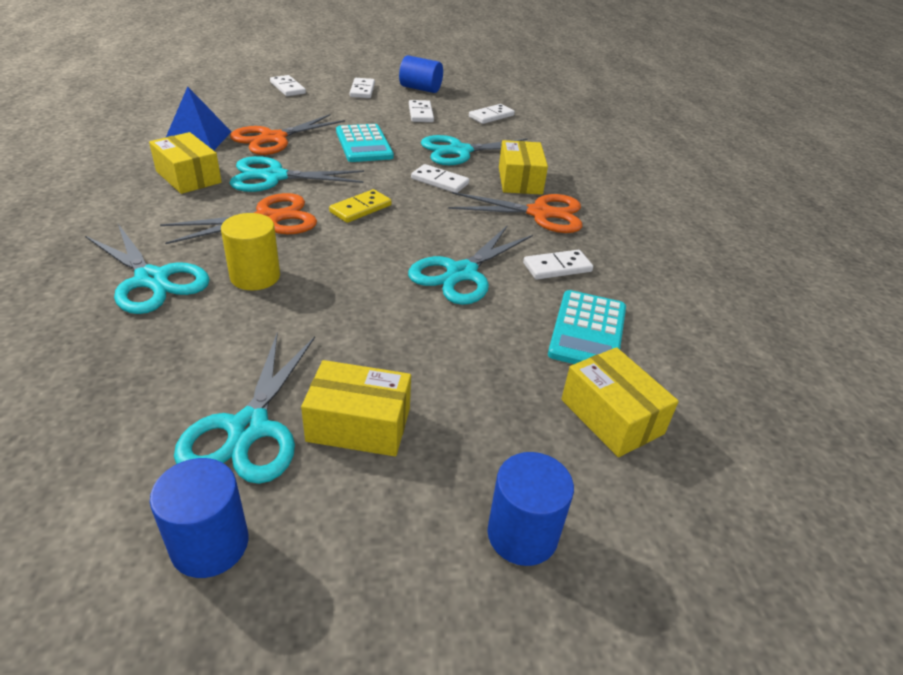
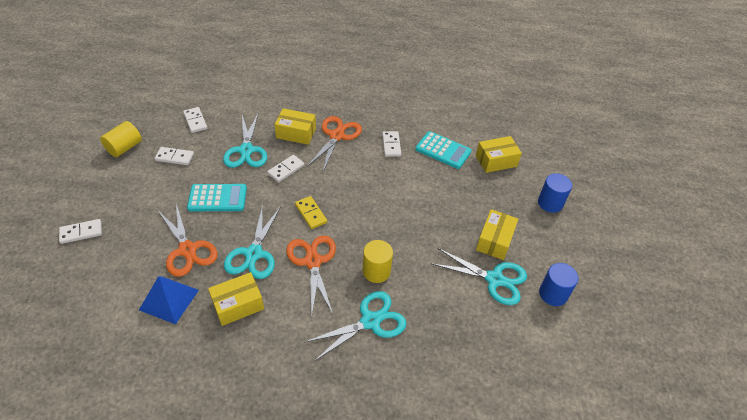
camera: 75 degrees left, 10 degrees up
(362, 90) = (110, 183): white domino -> none
(420, 89) = (124, 147): blue cylinder -> yellow cylinder
(461, 273) = (389, 182): turquoise scissors -> none

